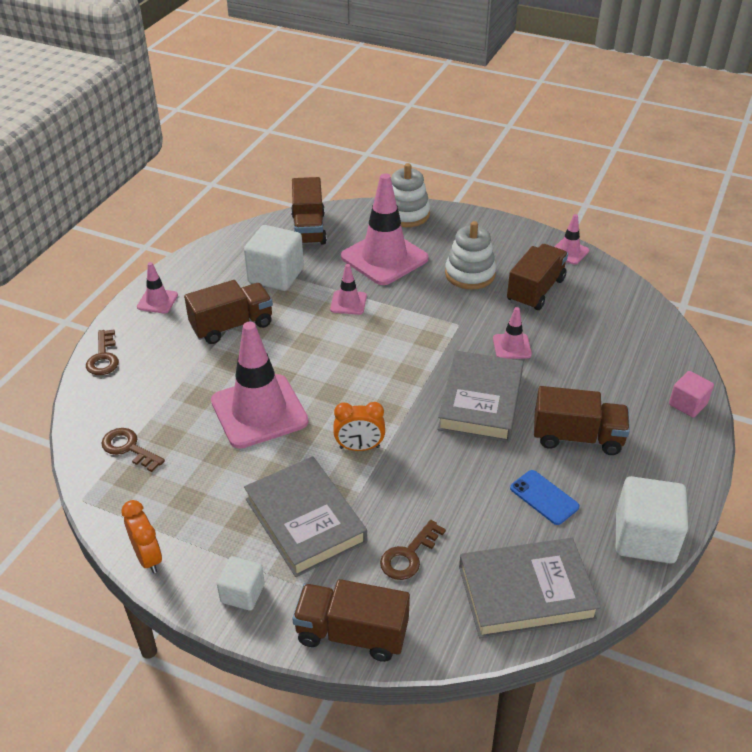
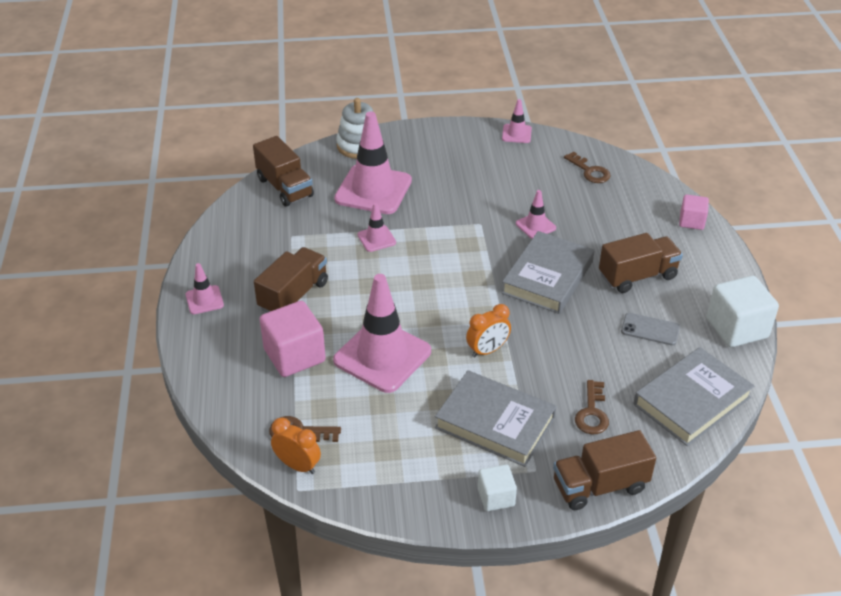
camera: 30 degrees left, 0 degrees up
(103, 357) = (201, 368): brown key -> brown key (590, 171)
(148, 557) = (397, 507): orange clock -> orange clock (298, 465)
(185, 379) = (294, 355): none -> pink cube
(276, 275) = (292, 238): white cube -> none
(470, 274) = (455, 179): white stacking toy -> none
(481, 401) = (548, 277): grey book -> grey book turned 45 degrees clockwise
(535, 290) = (516, 174): brown truck -> none
(544, 497) = (650, 329): blue phone -> grey phone

